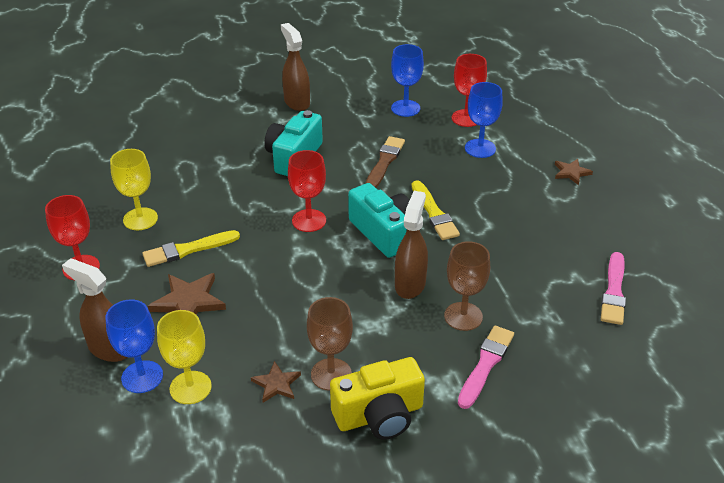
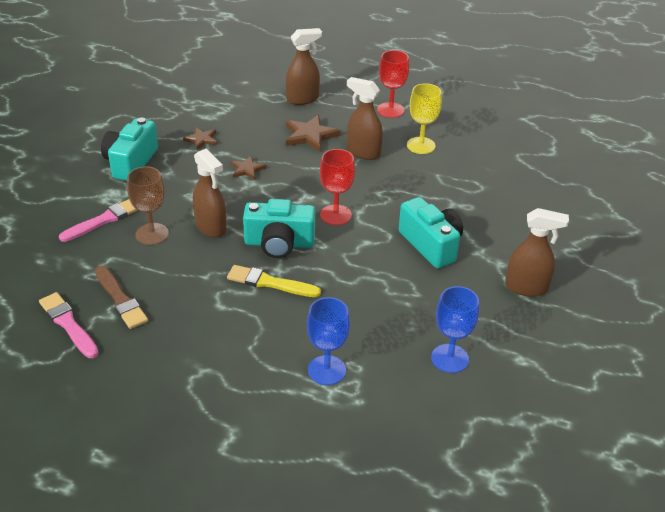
camera: 125 degrees right, 0 degrees up
(142, 377) = (267, 102): blue goblet -> none
(188, 249) = (363, 152): yellow brush -> brown spray bottle
(190, 387) = (238, 113): yellow goblet -> none
(331, 374) = (182, 160): brown goblet -> none
(379, 415) = (130, 162): yellow camera -> turquoise camera
(384, 162) = (370, 293): brown brush -> brown brush (120, 299)
(466, 118) = (388, 394): red goblet -> none
(485, 364) = (104, 220): pink brush -> pink brush turned 105 degrees counterclockwise
(571, 172) = (220, 412): brown star -> brown star (247, 169)

